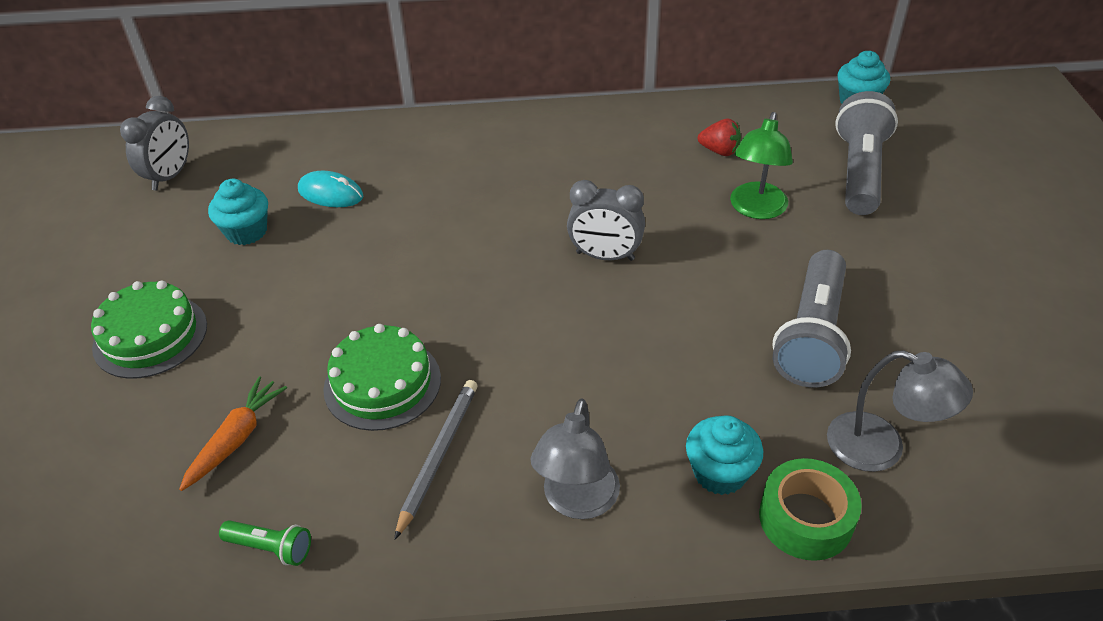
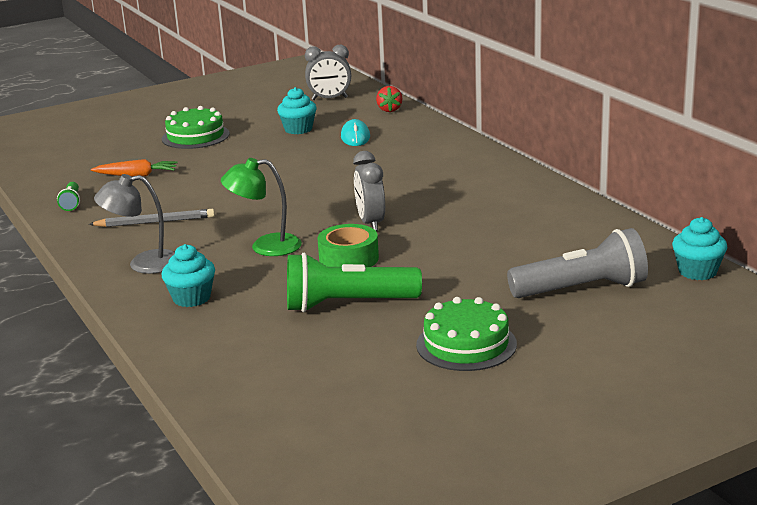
camera: 65 degrees right, 20 degrees down
(382, 383) = (200, 195): green cake -> green cake (466, 344)
(719, 151) = (544, 233): red strawberry -> red strawberry (389, 110)
(756, 209) = (480, 259): green lamp -> green lamp (265, 246)
(805, 519) = (169, 331): green tape -> green tape (349, 259)
(812, 336) = (347, 304): grey flashlight -> green flashlight
(881, 448) = (249, 346): grey lamp -> none

